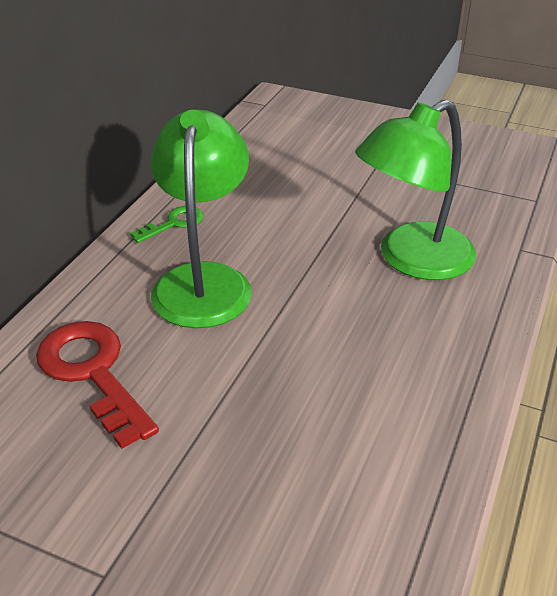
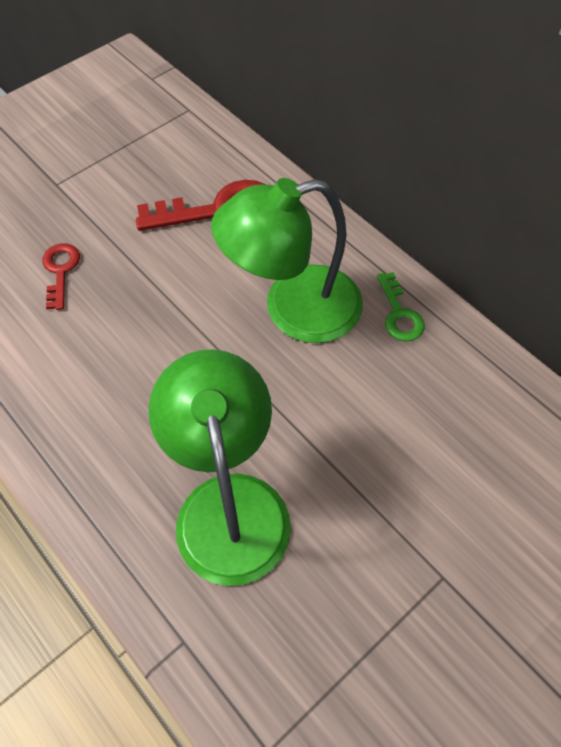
camera: 115 degrees right, 20 degrees up
(204, 281) = (293, 309): green lamp -> green lamp turned 135 degrees clockwise
(258, 483) = (60, 271): none -> red key

